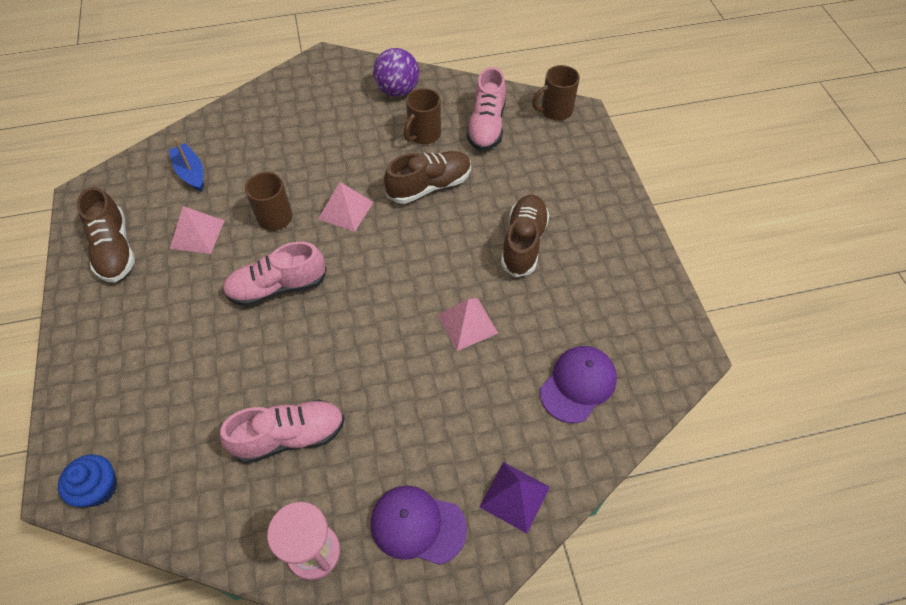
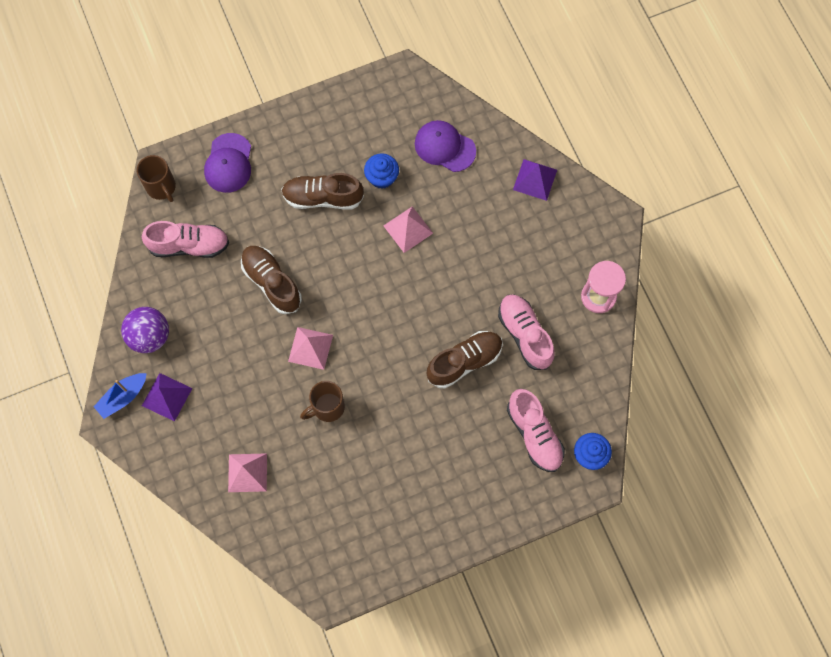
camera: 100 degrees left, 15 degrees up
(114, 249) = (386, 535): brown shoe -> brown shoe (464, 362)
(191, 173) = (287, 502): blue boat -> blue boat (123, 397)
(197, 234) = (357, 468): pink pyramid -> pink pyramid (247, 472)
(277, 287) = (400, 382): pink shoe -> pink shoe (534, 434)
(333, 97) = (167, 396): none -> purple pyramid
(417, 525) = (567, 236): purple cap -> purple cap (228, 163)
(423, 135) = (208, 300): brown mug -> none
(542, 306) = (382, 177): none -> blue cupcake

